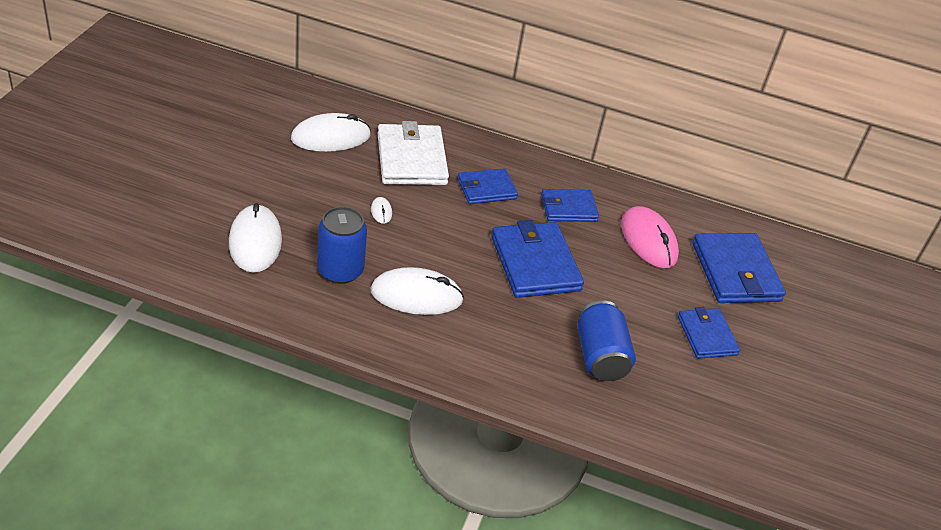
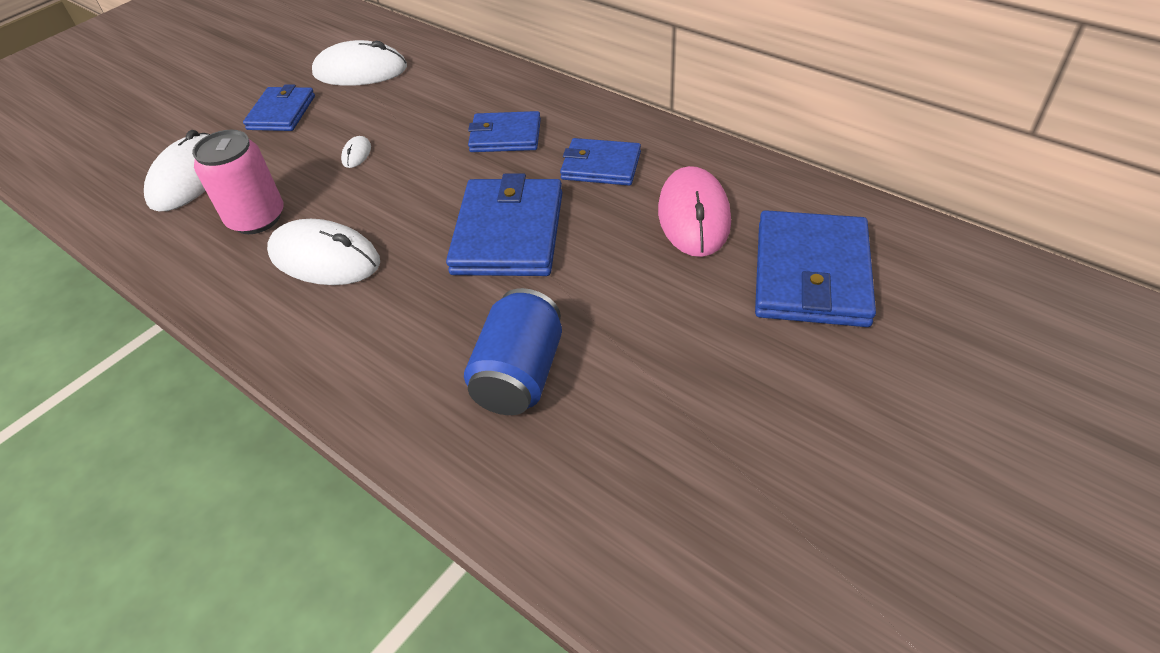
camera: 30 degrees right, 5 degrees up
(340, 270) = (256, 218): blue can -> pink can
(411, 159) = (436, 97): white wallet -> none
(707, 335) = (710, 365): blue wallet -> blue wallet (281, 112)

